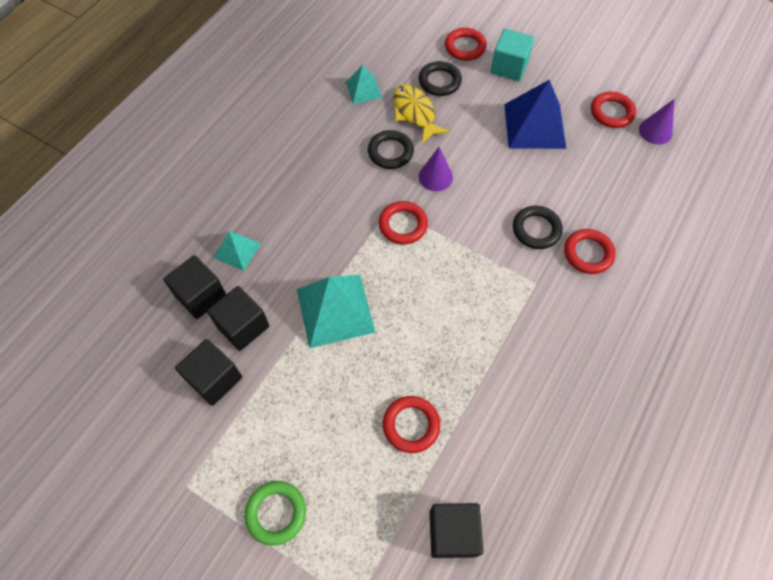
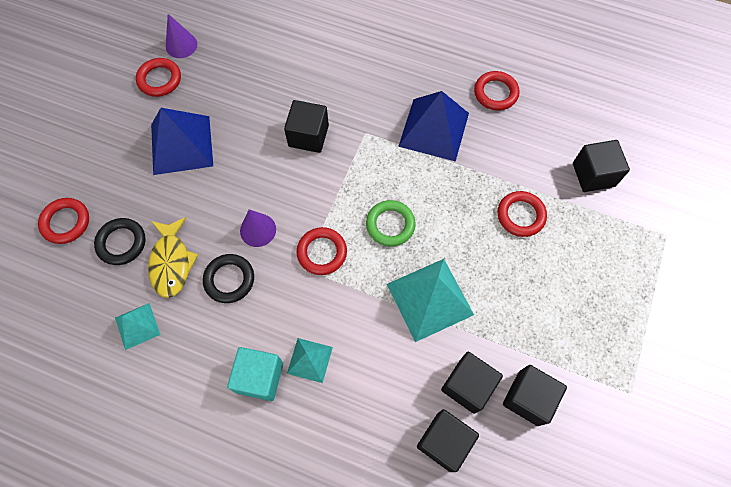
camera: 100 degrees left, 5 degrees up
(237, 250) = (382, 417): turquoise pyramid -> turquoise pyramid (310, 360)
(276, 513) = (625, 308): green ring -> green ring (390, 225)
(415, 113) = (171, 262): yellow fish -> yellow fish turned 60 degrees counterclockwise
(509, 67) = (98, 174): turquoise cube -> turquoise cube (259, 377)
(535, 355) = (434, 129): none -> blue pyramid
(536, 229) = (308, 136): black ring -> black cube
(588, 253) = (327, 95): red ring -> red ring (495, 93)

